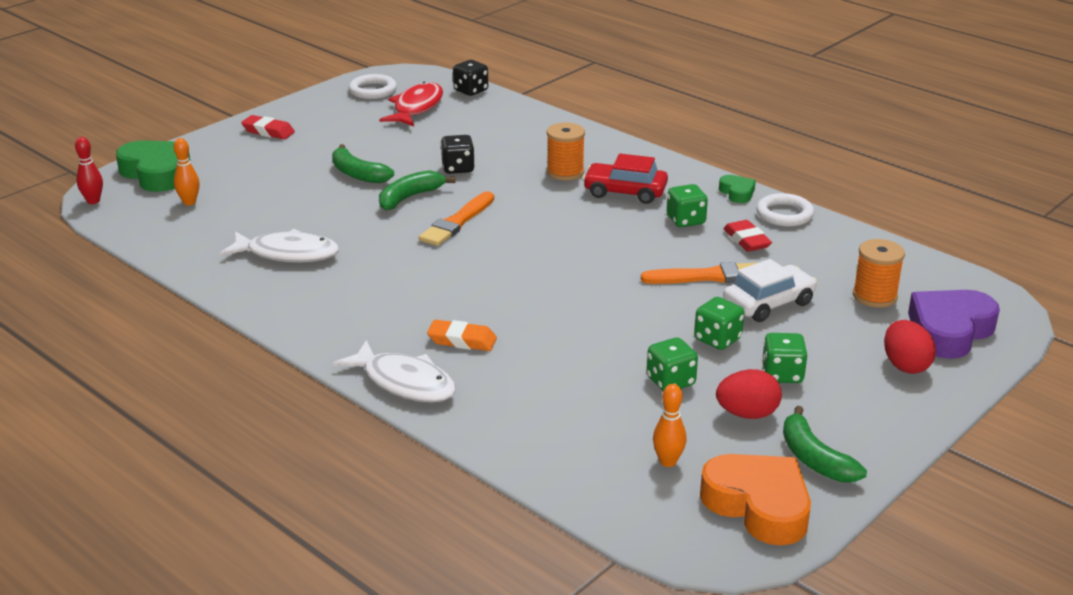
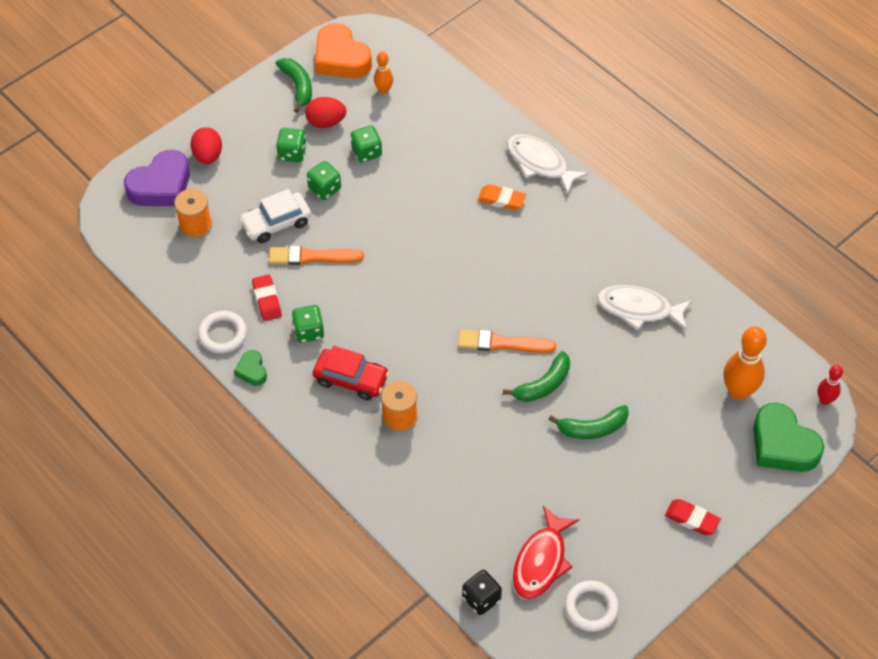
camera: 175 degrees left, 25 degrees up
(189, 202) = (738, 391): orange bowling pin -> orange bowling pin, size x1.80
(358, 174) = (592, 428): green banana -> green banana turned 120 degrees clockwise
(457, 222) = (502, 343): orange brush -> orange brush turned 120 degrees counterclockwise
(458, 168) = (499, 431): black dice -> none

